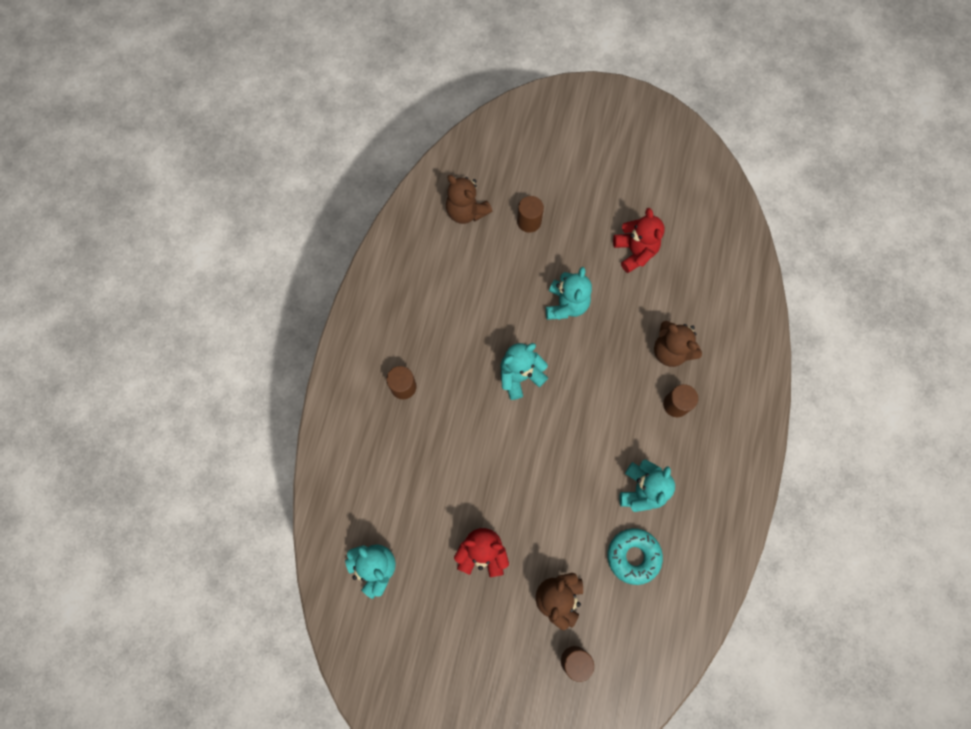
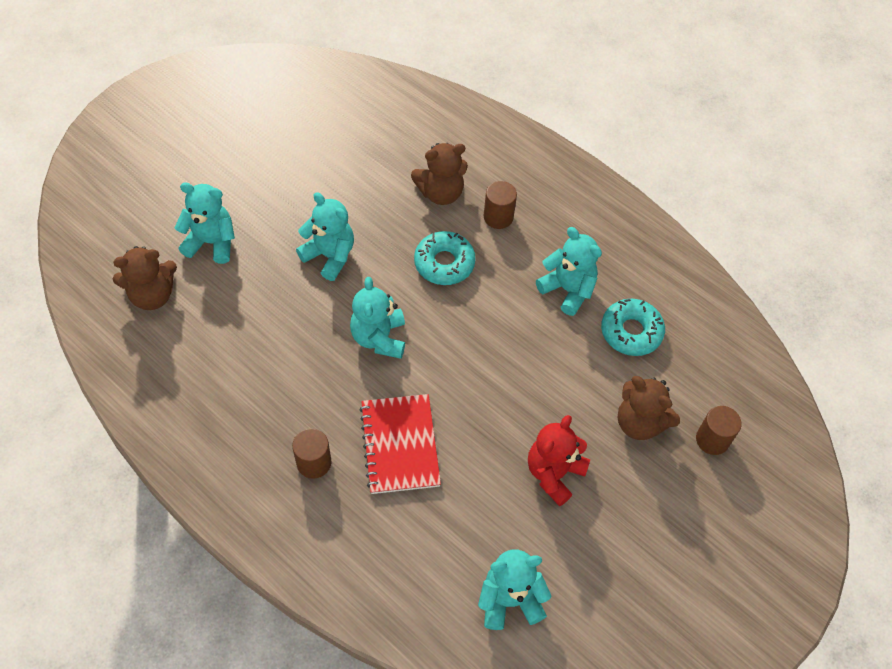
camera: 65 degrees left, 15 degrees down
(446, 435) = (400, 445): none -> red notebook
(529, 221) = (211, 242): brown cylinder -> turquoise teddy bear
(609, 387) = (444, 263): none -> turquoise donut
(635, 251) = (316, 169): red teddy bear -> none

